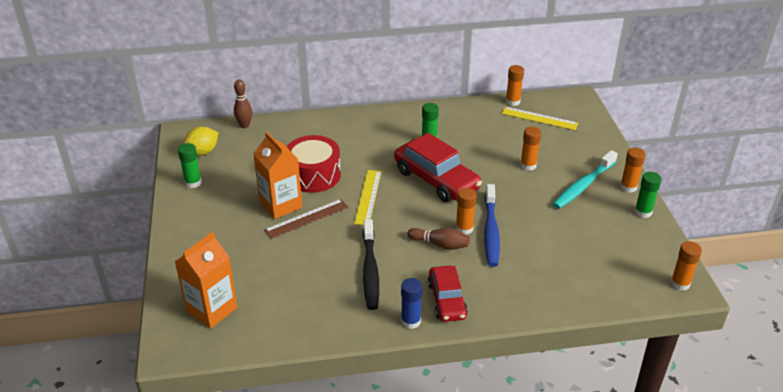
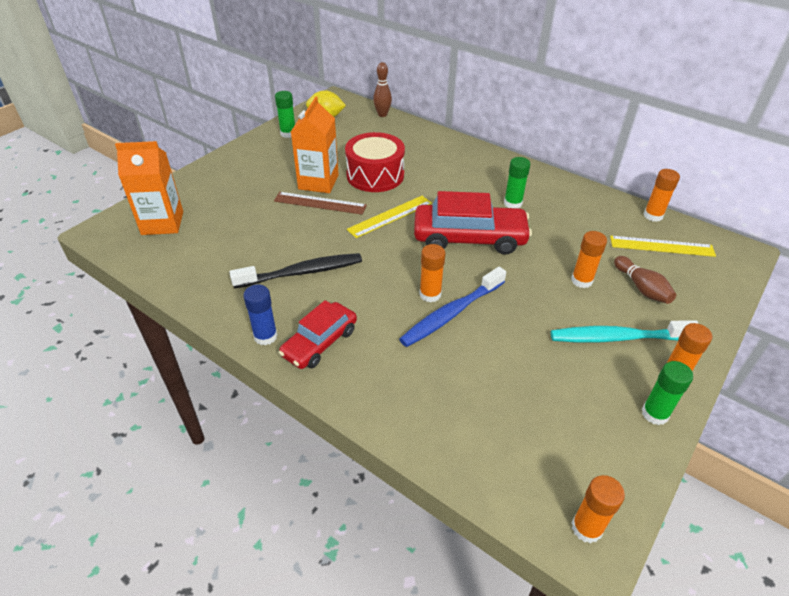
camera: 45 degrees right, 5 degrees up
(370, 270) = (302, 272): black toothbrush -> black toothbrush turned 150 degrees counterclockwise
(436, 180) = (469, 238): red car -> red car turned 90 degrees counterclockwise
(440, 244) = (388, 292): brown bowling pin -> brown bowling pin (641, 288)
(539, 118) = (661, 246): yellow ruler -> yellow ruler turned 60 degrees counterclockwise

